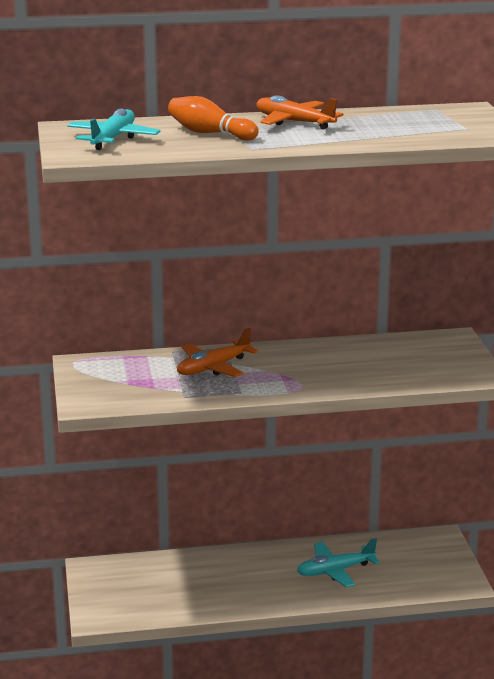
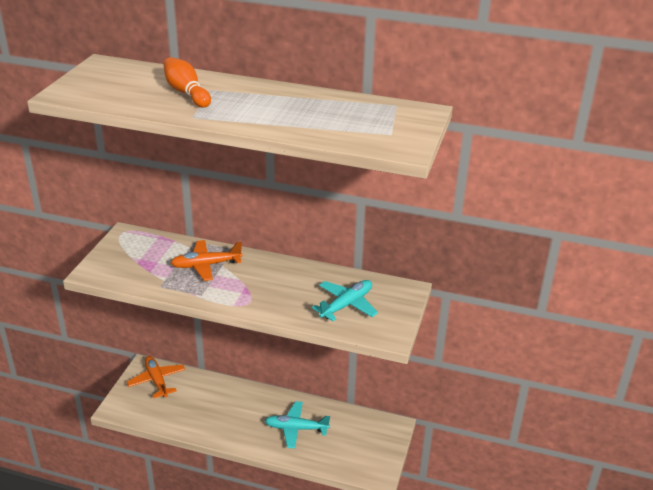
camera: 25 degrees right, 10 degrees up
(113, 138) = (113, 82): turquoise plane -> turquoise plane (346, 305)
(294, 122) = (264, 95): orange plane -> orange plane (157, 380)

